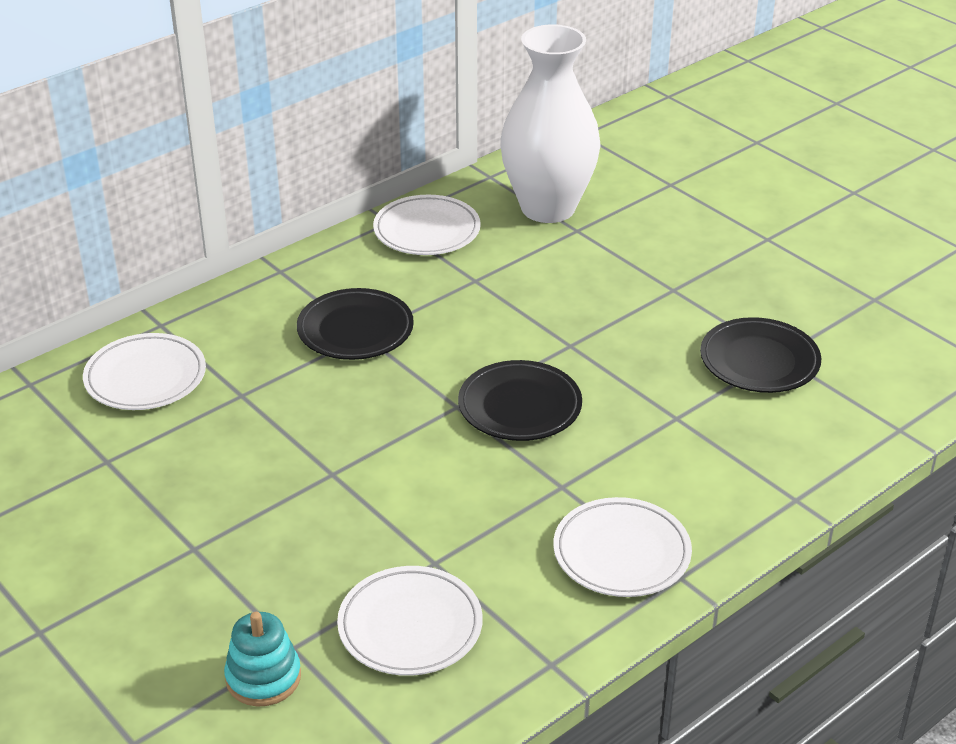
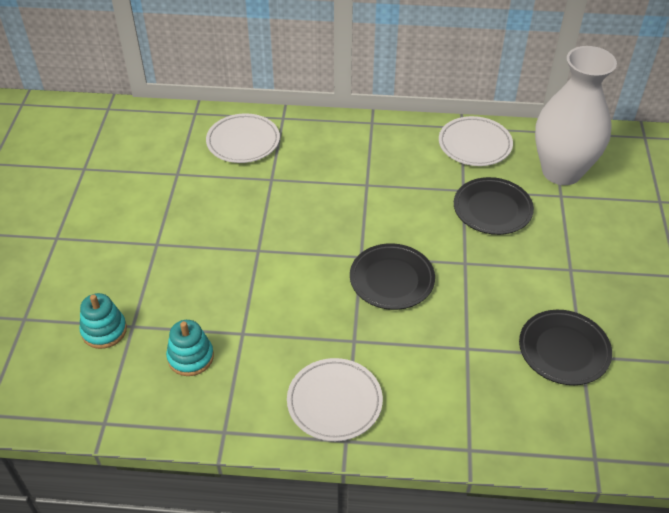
camera: 45 degrees right, 10 degrees up
(355, 330) = (366, 179): black plate -> black plate (492, 209)
(410, 626) = (190, 357): white plate -> turquoise stacking toy

